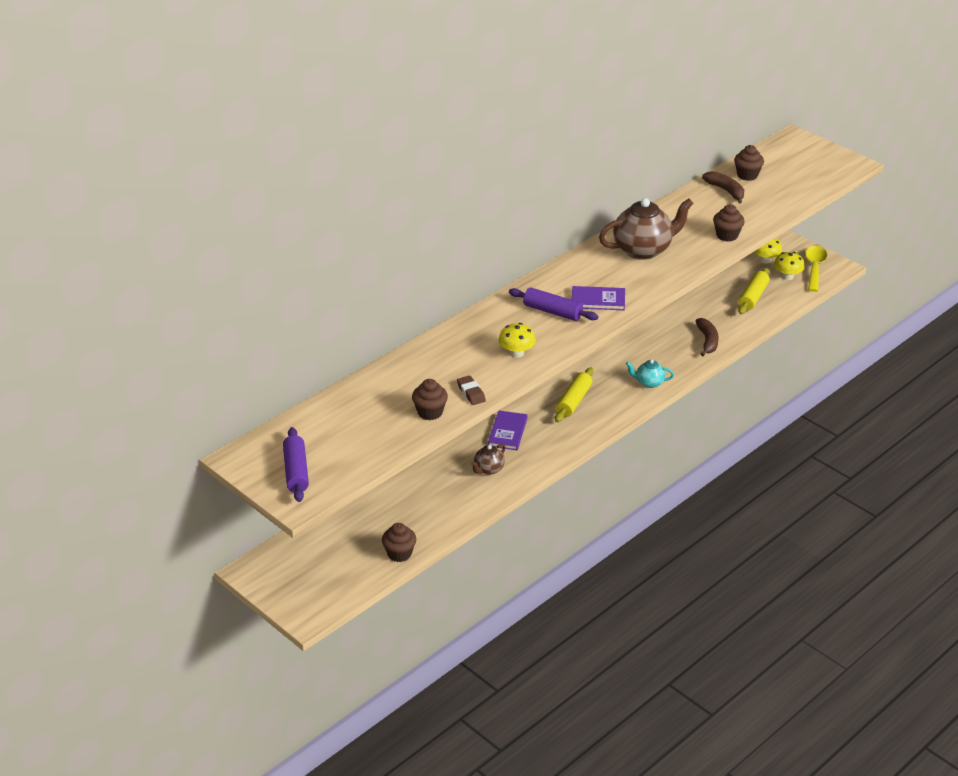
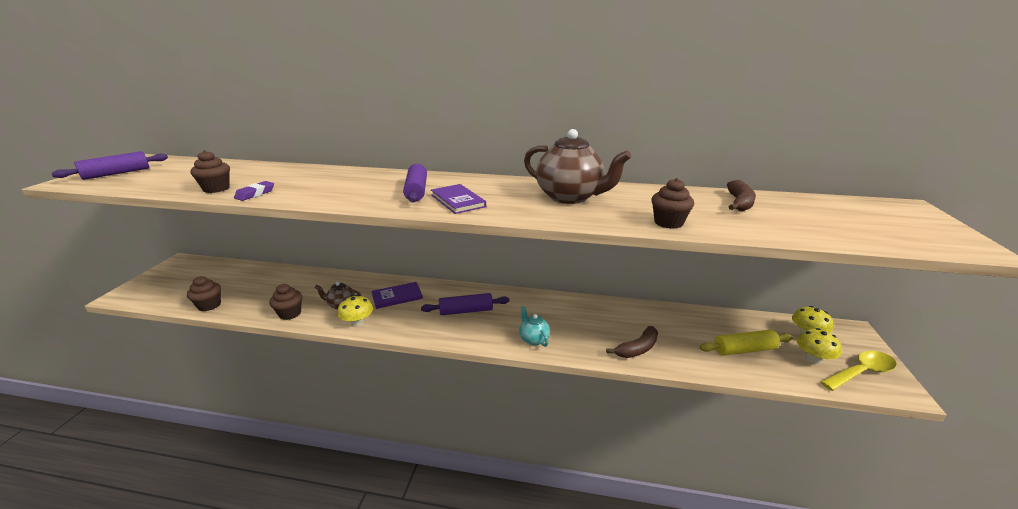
camera: 55 degrees right, 10 degrees down
(471, 393) = (255, 194): brown eraser -> purple eraser
(516, 353) = (334, 194): yellow mushroom -> yellow mushroom (357, 322)
(574, 401) = (466, 311): yellow rolling pin -> purple rolling pin
(747, 175) = (788, 204): brown cupcake -> brown cupcake (290, 313)

